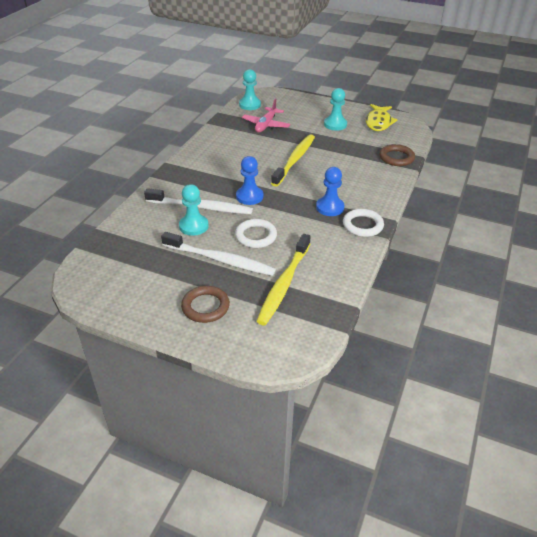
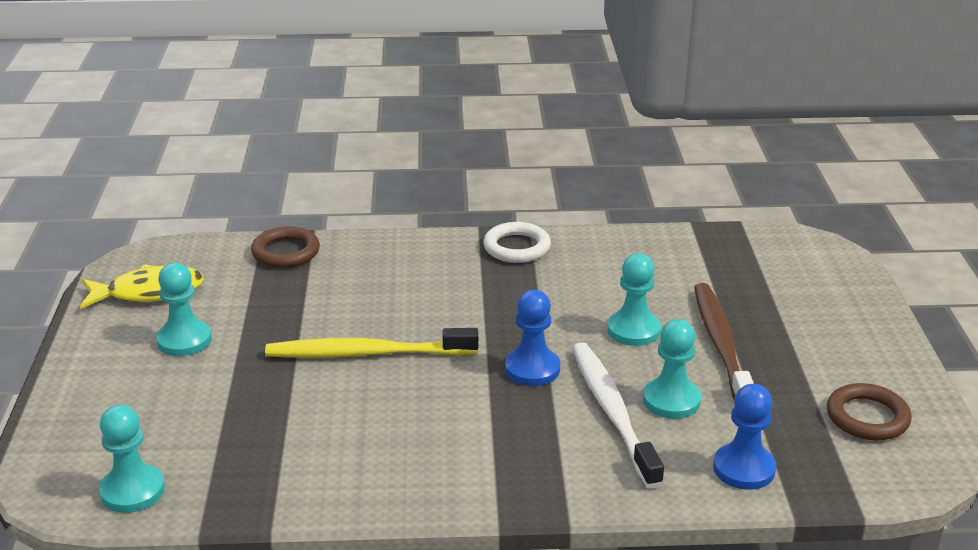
camera: 115 degrees left, 10 degrees down
(205, 307) = (822, 326): brown ring -> brown ring (867, 417)
(220, 260) = (721, 345): white toothbrush -> brown toothbrush
(256, 236) = (633, 330): white ring -> turquoise pawn
(266, 125) = (235, 431): pink plane -> none
(283, 284) = (710, 279): yellow toothbrush -> none
(330, 207) = (494, 283): blue pawn -> blue pawn (744, 469)

